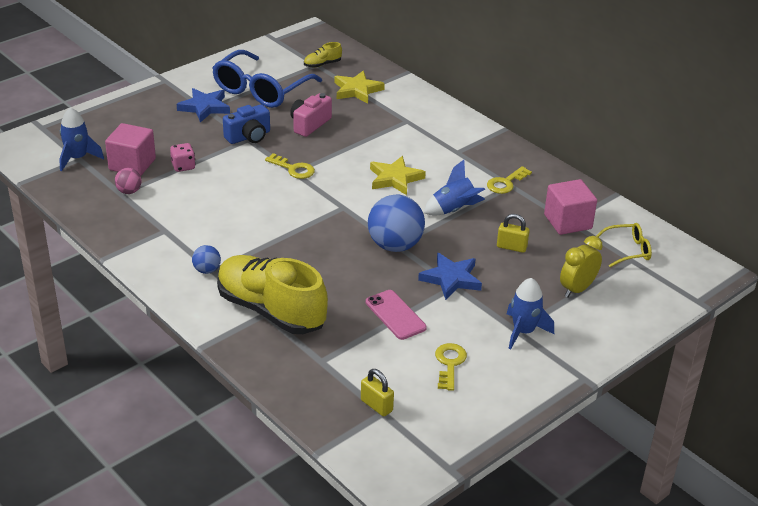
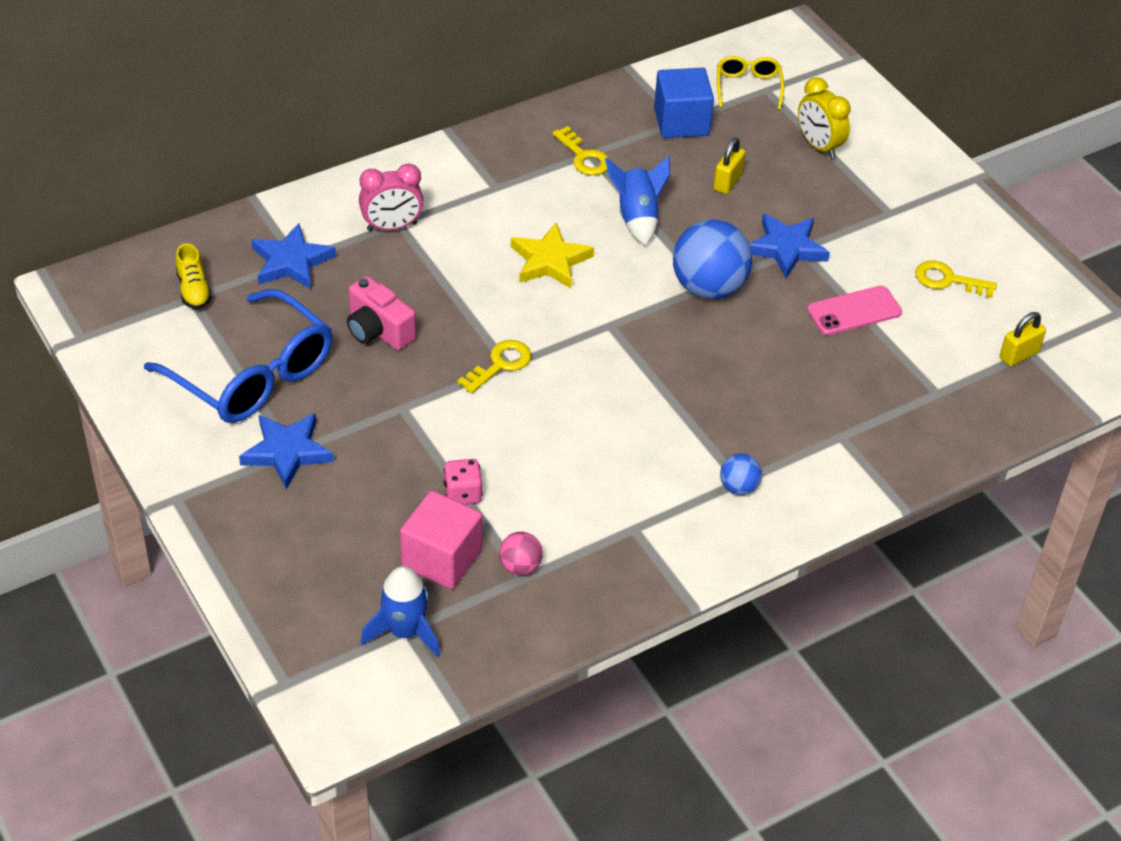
camera: 80 degrees left, 10 degrees up
(249, 137) = (395, 406): blue camera -> none
(271, 310) = (834, 429): yellow shoe -> none
(357, 90) = (291, 262): yellow star -> blue star
(402, 119) = (392, 227): none -> pink clock
(523, 332) = (894, 207): blue rocket -> none
(567, 222) = (681, 122): pink cube -> blue cube

